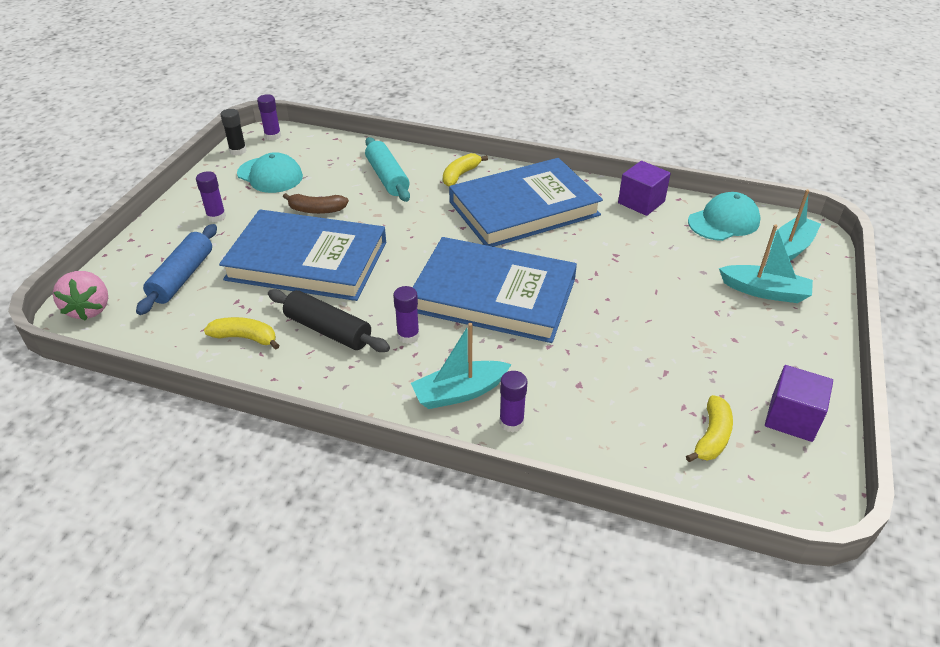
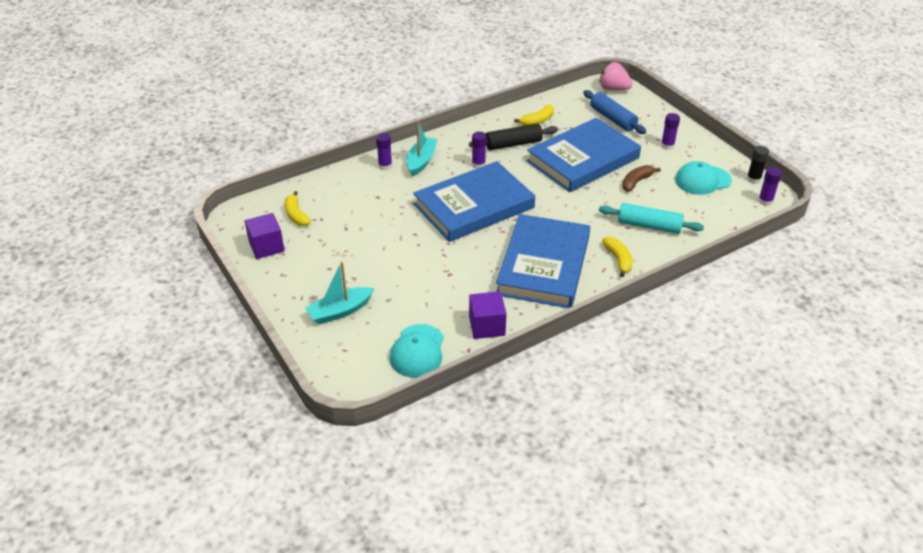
camera: 130 degrees right, 0 degrees up
(789, 249) = (353, 359): turquoise boat -> none

